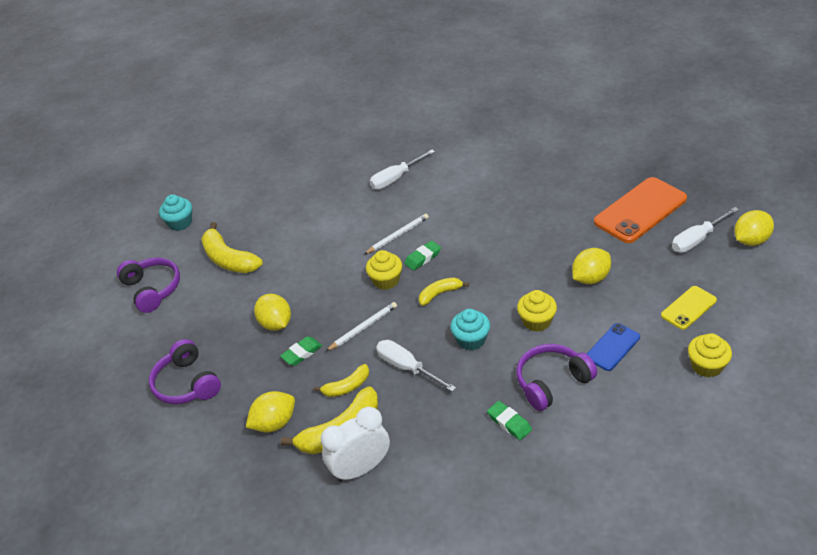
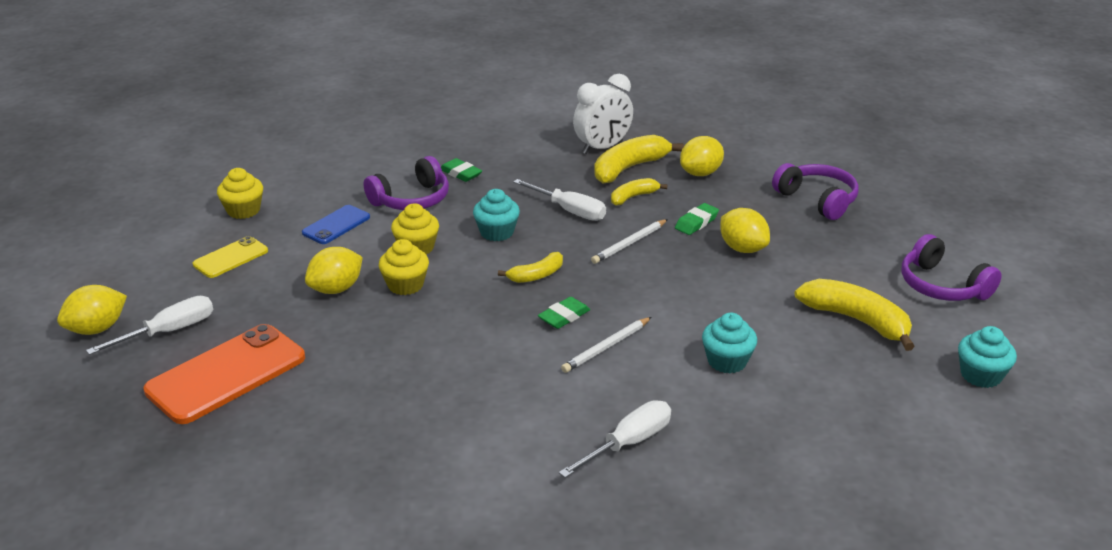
camera: 170 degrees right, 10 degrees down
(325, 228) = (727, 361): none -> turquoise cupcake
(386, 280) = (612, 291): yellow cupcake -> yellow cupcake (405, 285)

